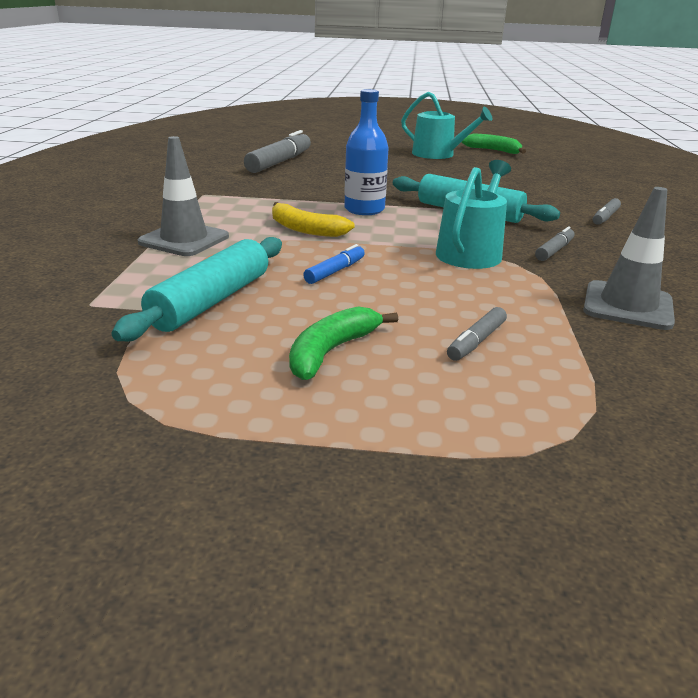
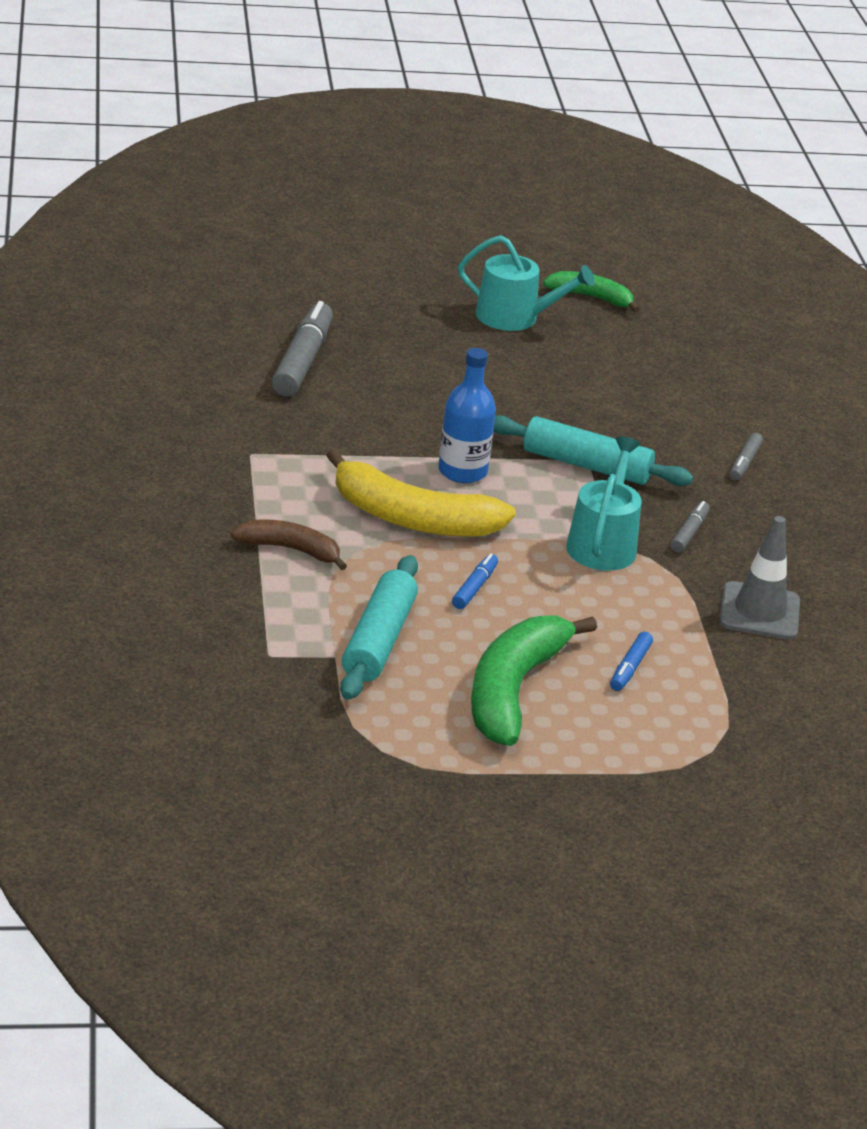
camera: 15 degrees left, 5 degrees up
(184, 240) = (290, 549): grey traffic cone -> brown banana
(305, 229) = (412, 518): yellow banana -> yellow banana, size x1.72
(331, 351) = (513, 690): green banana -> green banana, size x1.72
(476, 341) = (630, 668): grey marker -> blue marker

